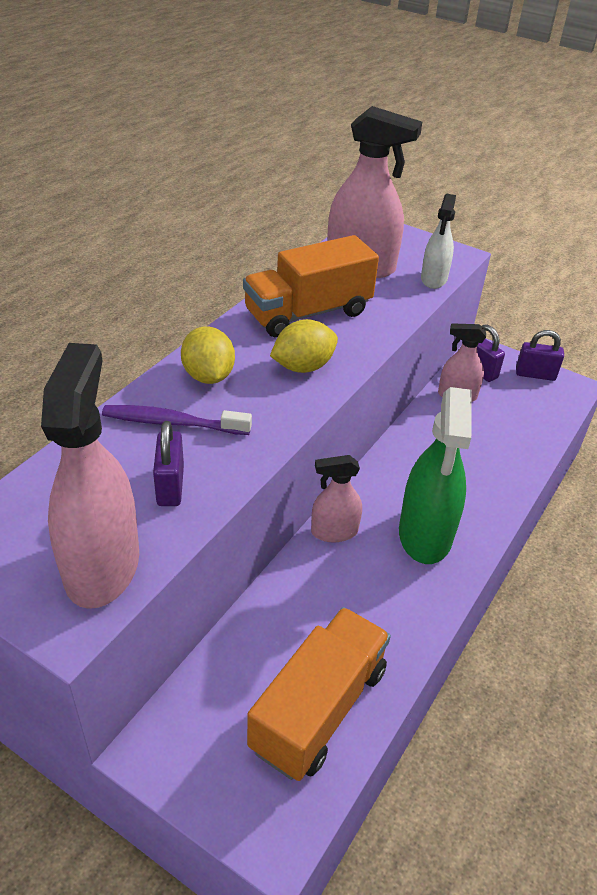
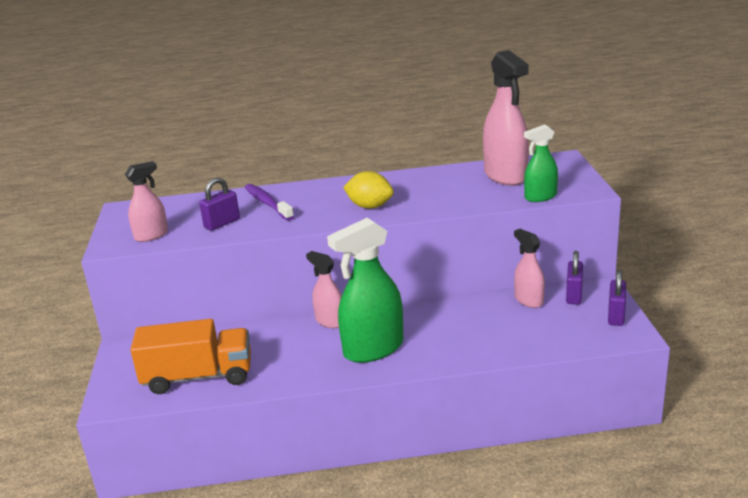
camera: 55 degrees right, 15 degrees down
(102, 565) = (151, 235): pink spray bottle -> pink spray bottle, size x0.57
(208, 376) = (318, 193): yellow lemon -> none
(308, 313) = (423, 186): orange truck -> none
(433, 279) = (540, 197): white spray bottle -> green spray bottle
(535, 374) = (616, 316): purple padlock -> purple padlock turned 45 degrees clockwise

